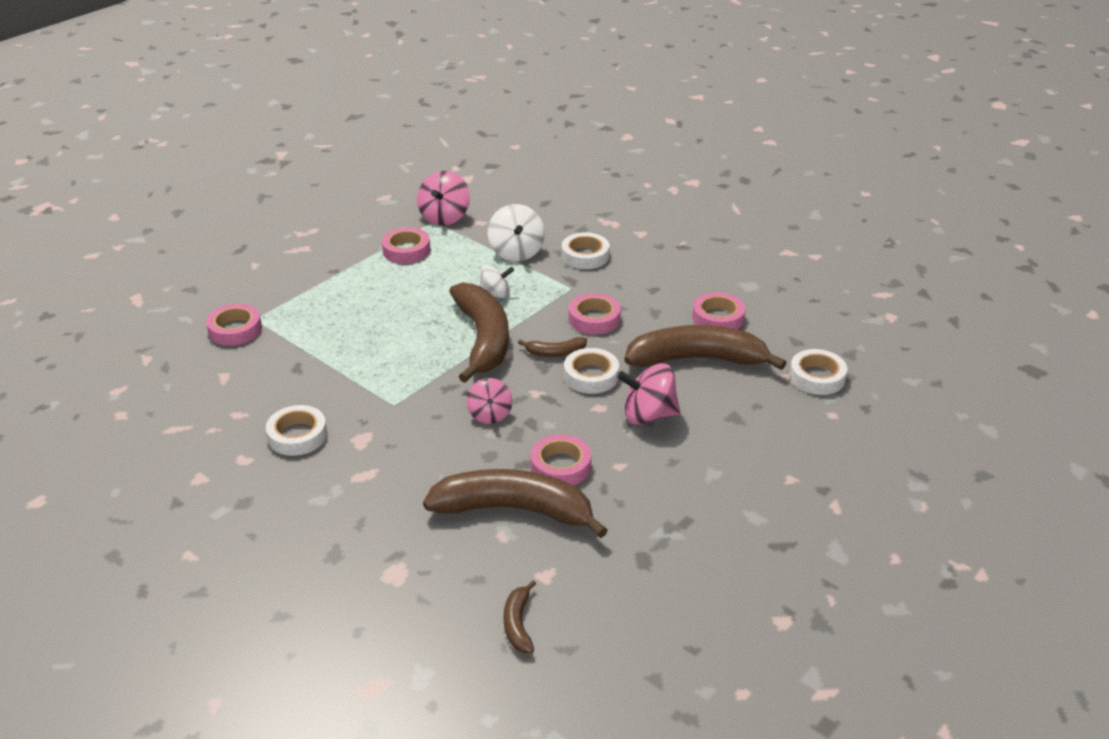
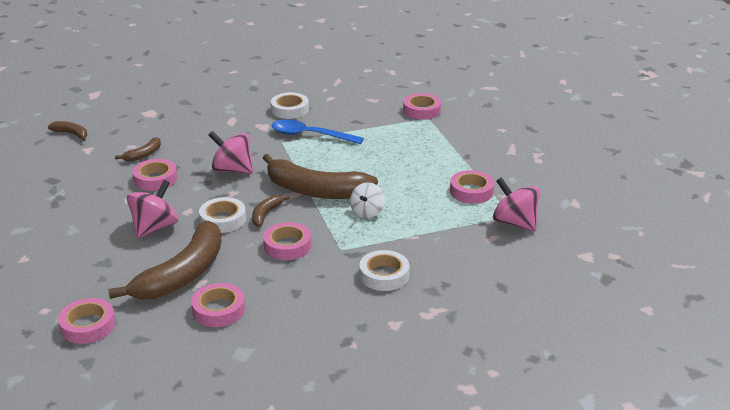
camera: 120 degrees right, 5 degrees down
(360, 390) = (310, 135): none -> blue spoon
(490, 414) = (232, 170): pink spinning top -> pink spinning top, size x1.51
(514, 510) = (143, 154): brown banana -> brown banana, size x0.44
(516, 252) = (422, 241): white spinning top -> none
(817, 377) = (88, 325): white tape -> pink tape

